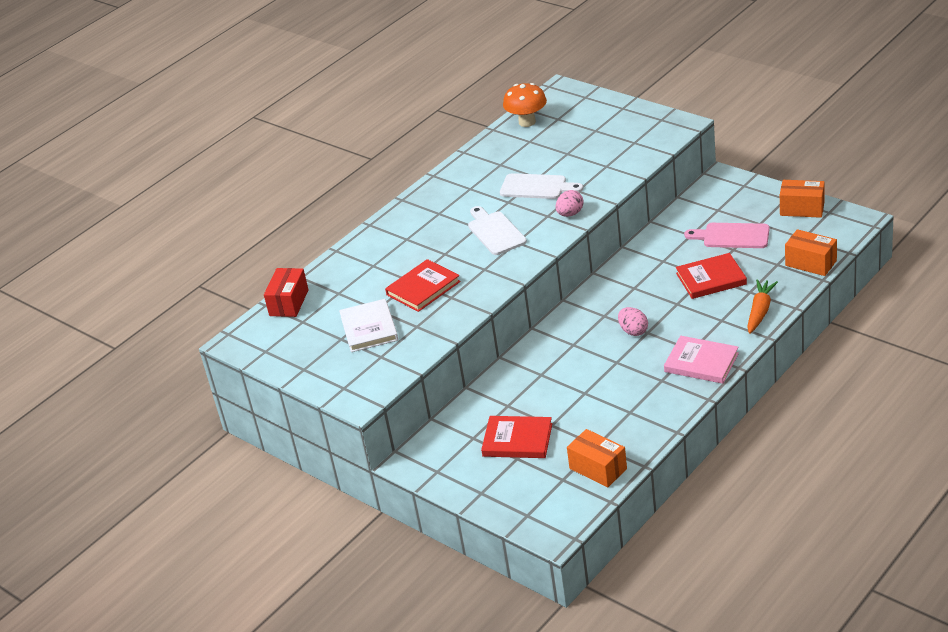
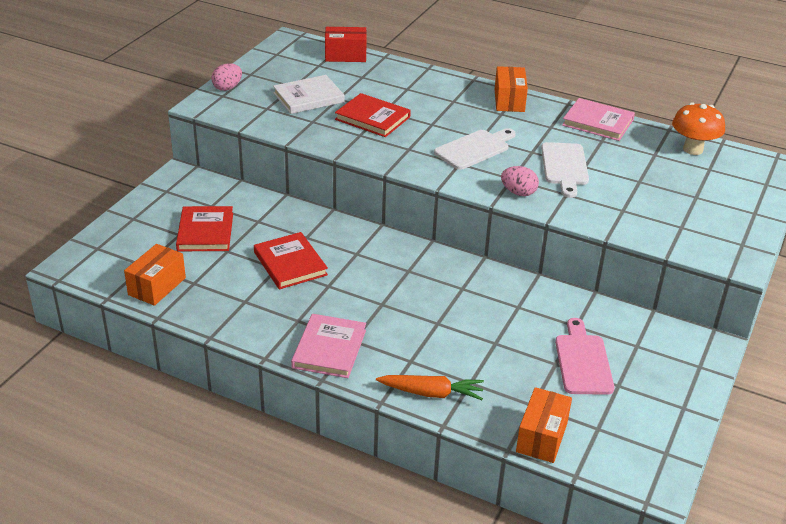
camera: 70 degrees right, 0 degrees up
(471, 163) = (598, 122): none -> pink book
(633, 331) = (382, 293): pink egg -> pink egg (227, 88)
(711, 279) = (490, 347): red book -> red book (290, 263)
(802, 209) = (664, 424): orange box -> orange box (509, 100)

